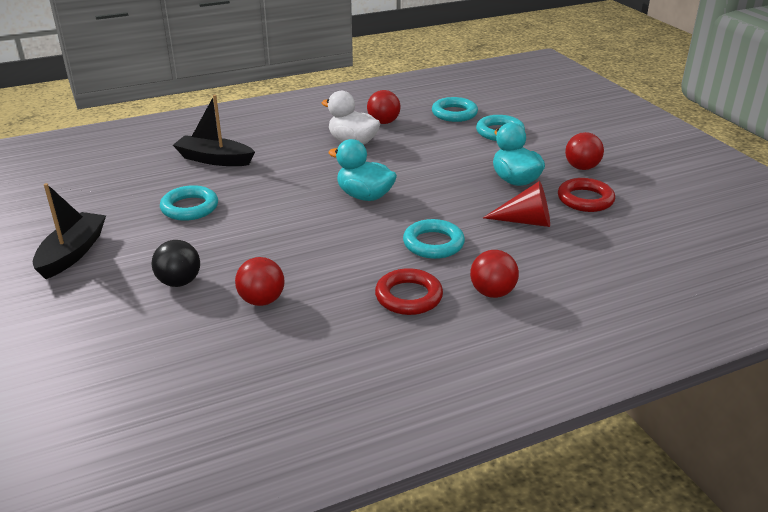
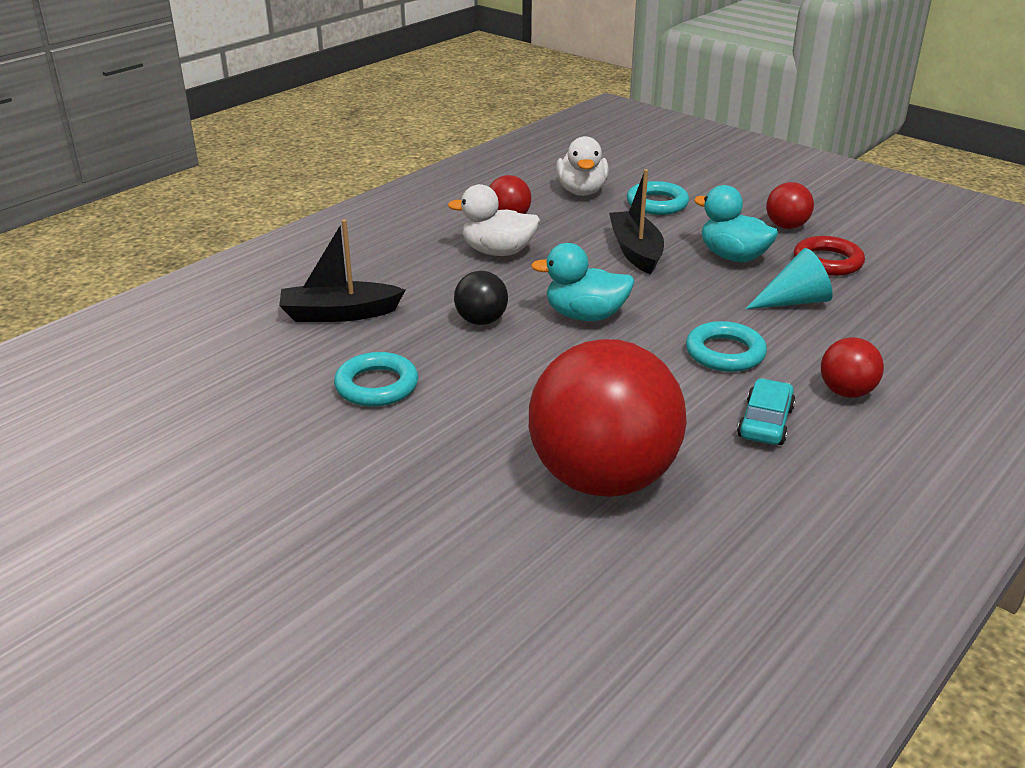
camera: 25 degrees left, 0 degrees up
(72, 253) = (276, 491): black boat -> black boat (636, 251)
(179, 282) = (472, 486): black ball -> black ball (481, 321)
(262, 300) = (603, 478): red ball -> red ball, size x2.27
(408, 296) = (765, 423): red ring -> turquoise car
(454, 113) = (581, 191): turquoise ring -> white duck
(525, 221) = (794, 301): red cone -> turquoise cone

